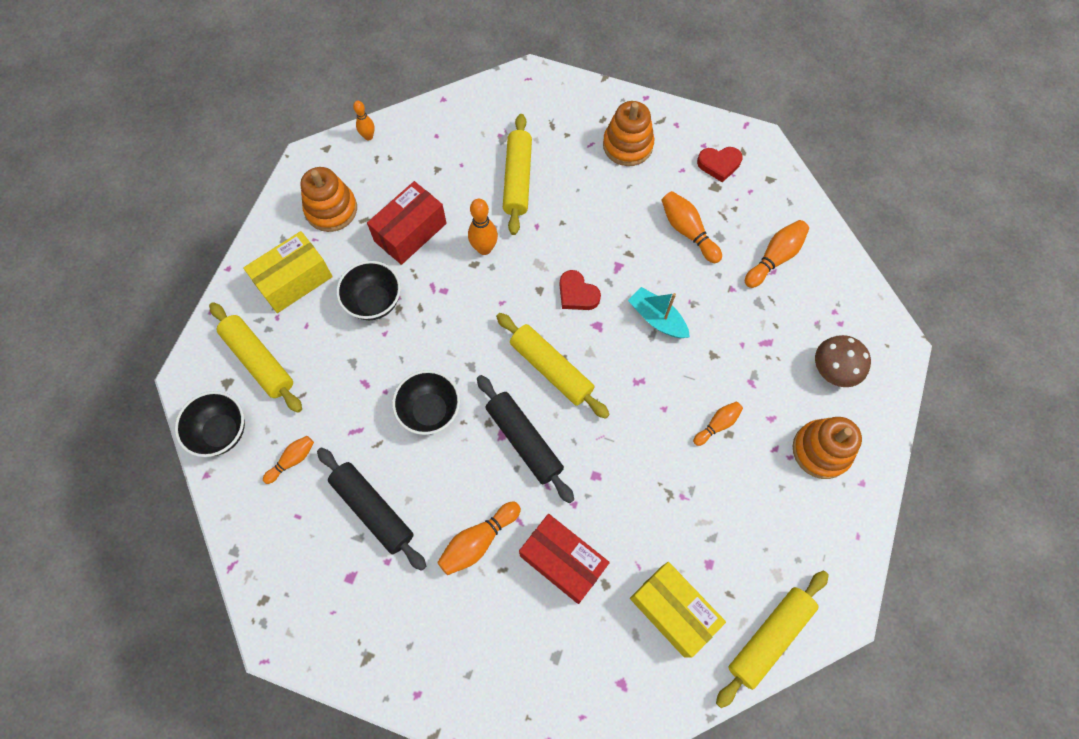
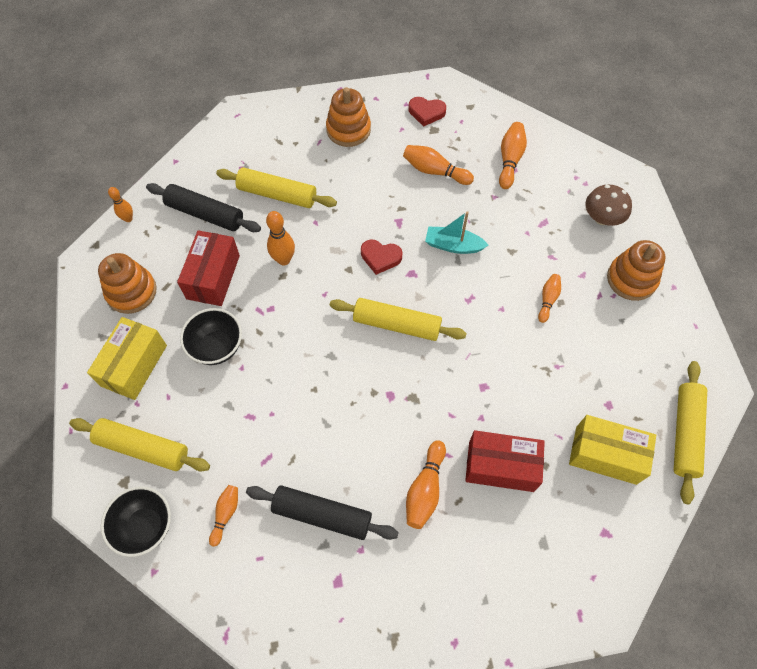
camera: 30 degrees left, 5 degrees down
(430, 411) = (320, 409): black bowl -> none
(517, 179) = (277, 194): yellow rolling pin -> yellow rolling pin turned 45 degrees counterclockwise
(524, 441) = (411, 391): black rolling pin -> black rolling pin (205, 214)
(719, 164) = (426, 112): red heart -> red heart turned 45 degrees clockwise

